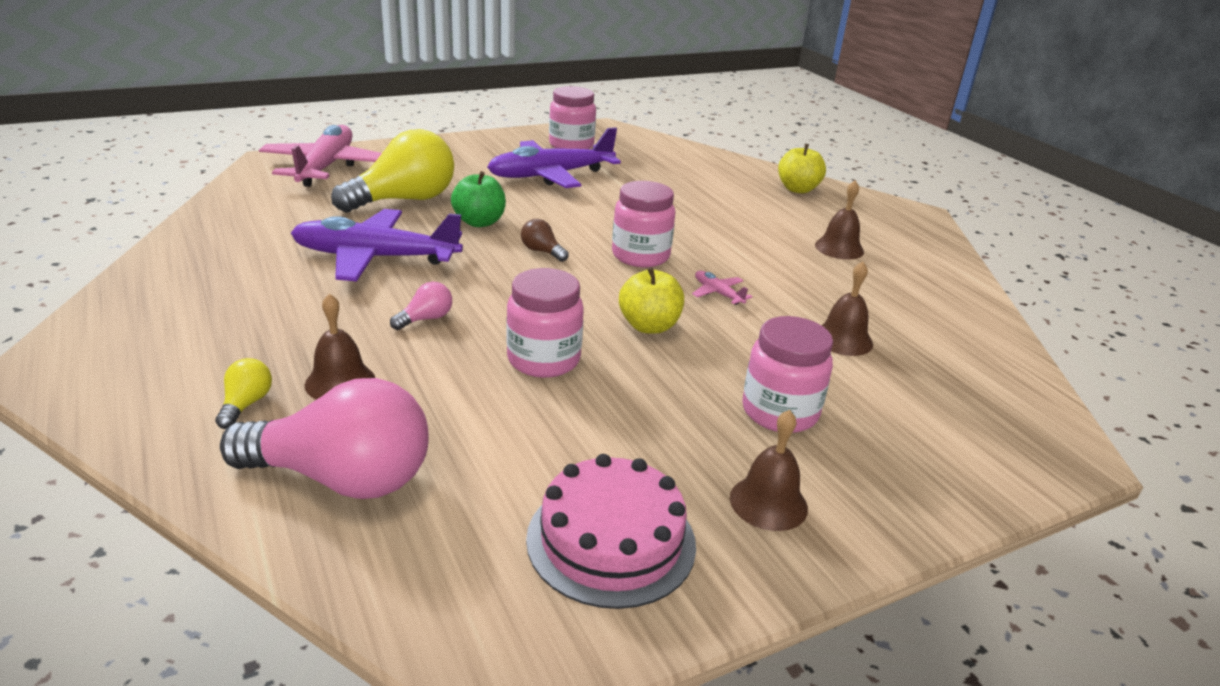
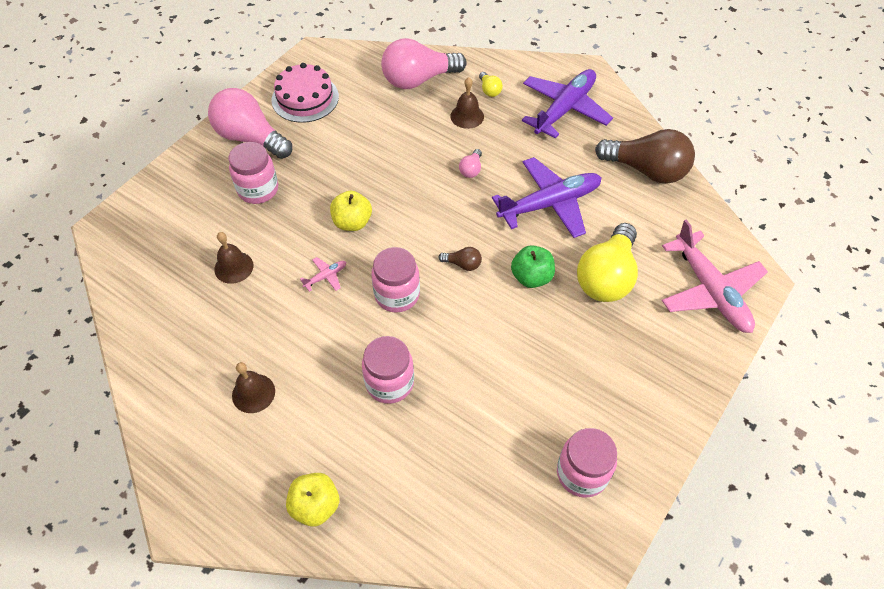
camera: 155 degrees right, 25 degrees up
(213, 243) = (646, 170): none -> brown light bulb
(543, 360) = (390, 170): pink jar -> pink jar (389, 383)
(550, 175) = (546, 387): purple plane -> purple plane (564, 109)
(718, 293) = (326, 276): pink plane -> pink plane turned 60 degrees counterclockwise
(768, 502) = (250, 138): brown bell -> pink light bulb

